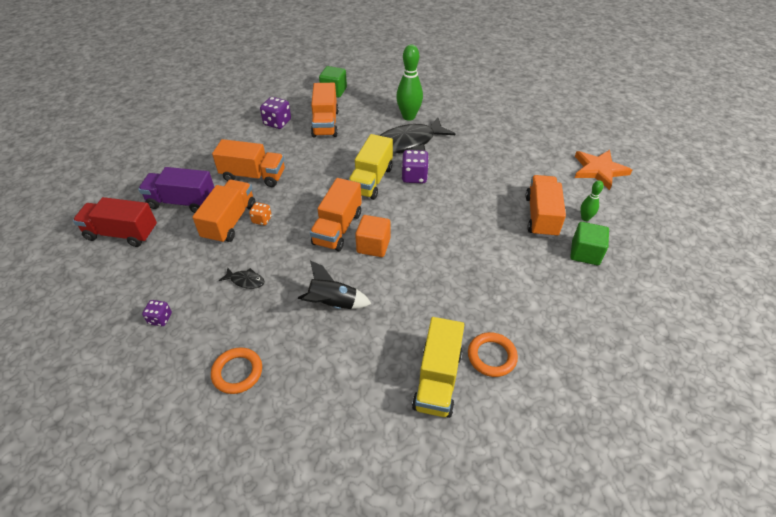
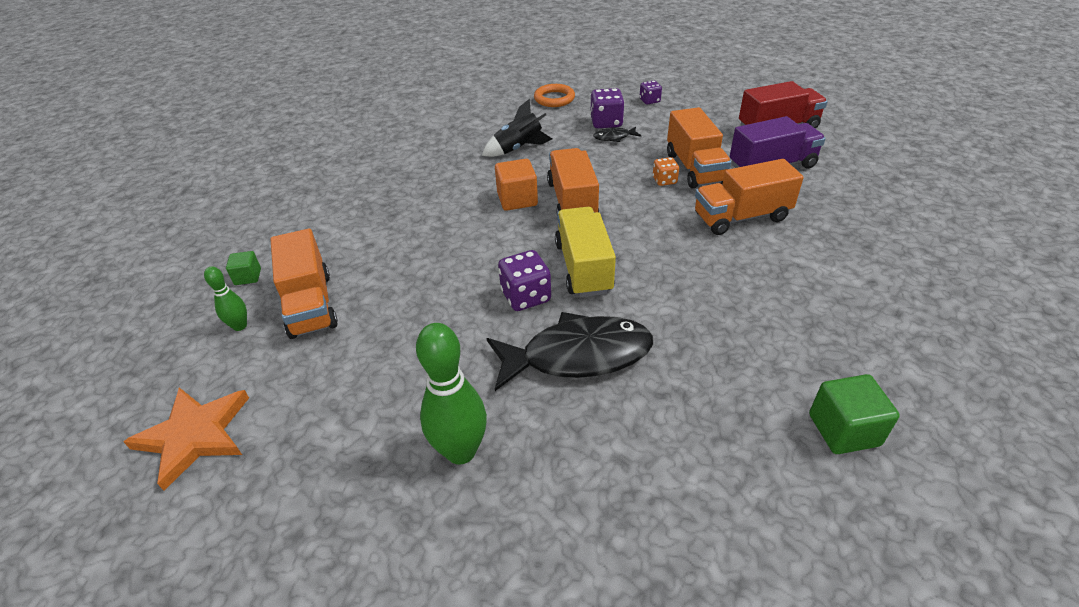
camera: 155 degrees right, 5 degrees down
(277, 122) = (832, 305): purple dice -> purple dice (606, 122)
(325, 123) = (756, 337): orange truck -> none
(408, 116) = (625, 422): green bowling pin -> green bowling pin (461, 451)
(409, 143) = (577, 355): black fish -> black fish turned 45 degrees clockwise
(437, 379) = (396, 138): yellow truck -> none
(491, 356) = (353, 162): orange ring -> none
(585, 253) = (248, 277): green cube -> green cube, size x0.59

